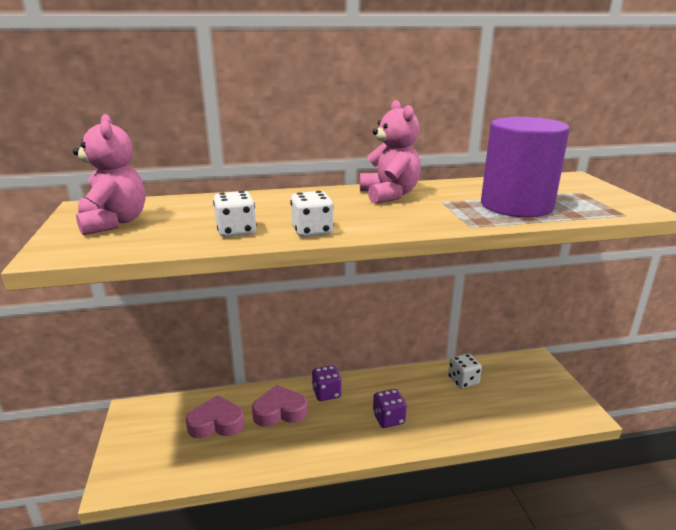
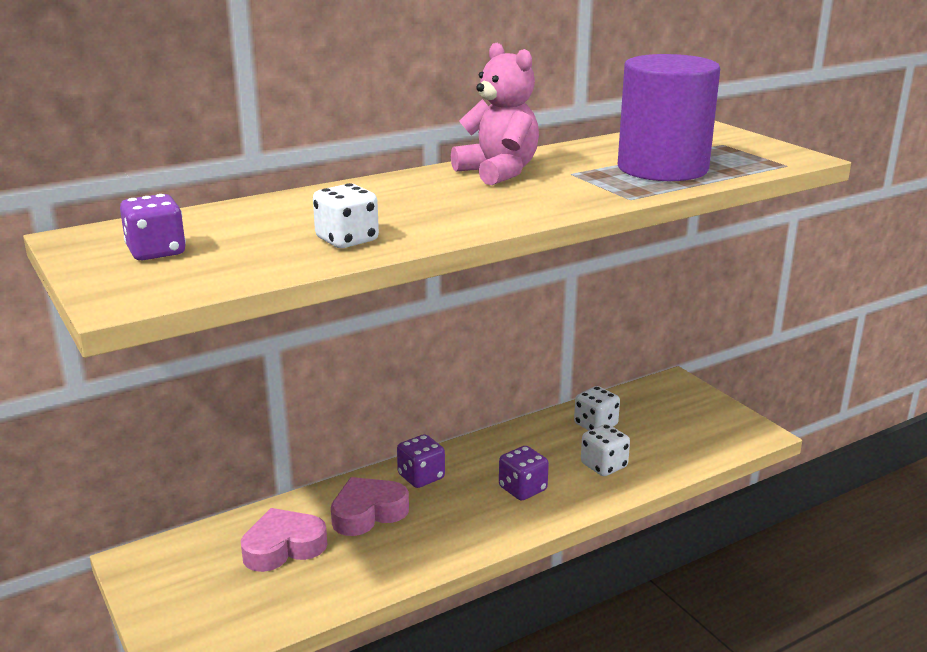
camera: 20 degrees left, 0 degrees up
(114, 223) = (156, 252): pink teddy bear -> purple dice
(312, 231) = (446, 227): white dice -> white dice (603, 466)

